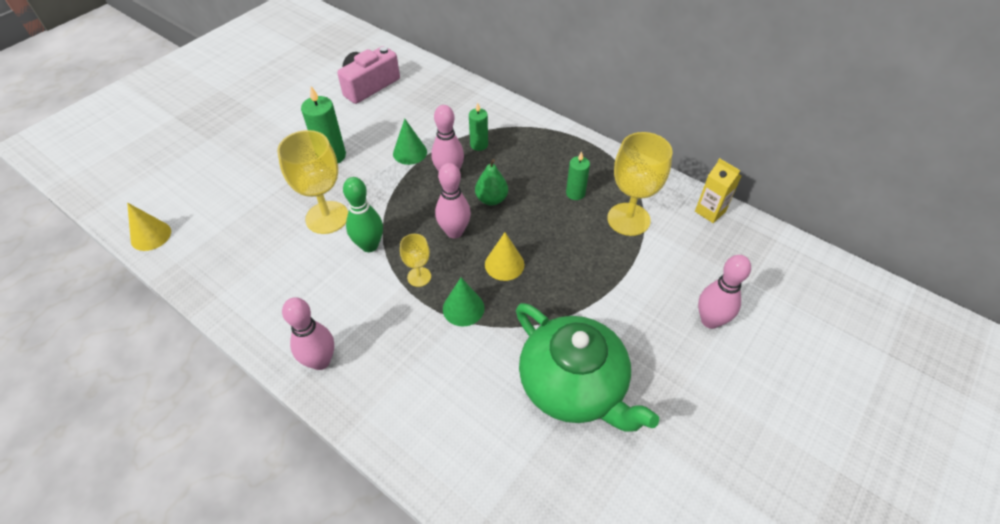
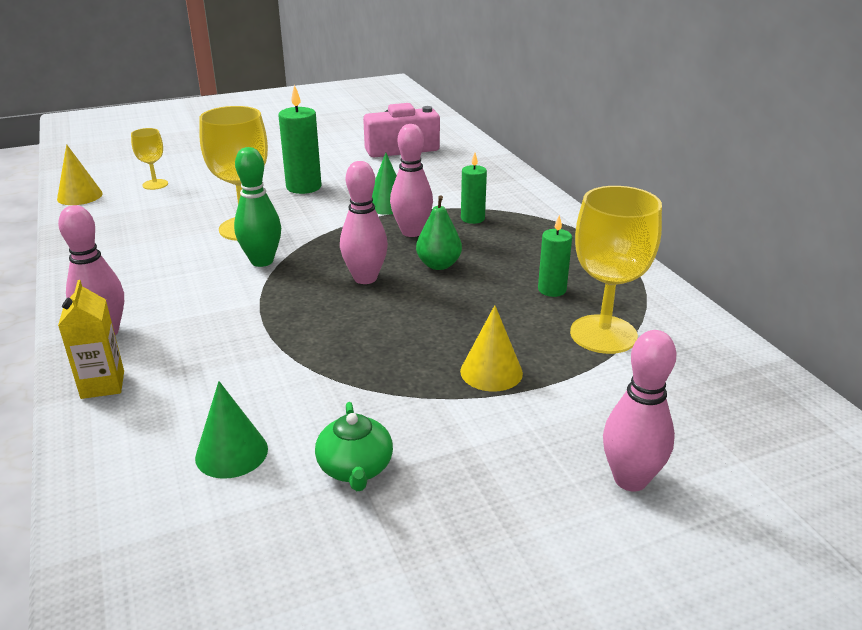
camera: 30 degrees right, 20 degrees down
(419, 277) = (284, 301): yellow goblet -> yellow goblet (155, 184)
(463, 308) = (302, 344): green cone -> green cone (231, 453)
(504, 264) = (392, 323): yellow cone -> yellow cone (491, 372)
(573, 385) = (355, 468): green teapot -> green teapot, size x0.45
(710, 211) = (740, 364): yellow carton -> yellow carton (103, 385)

